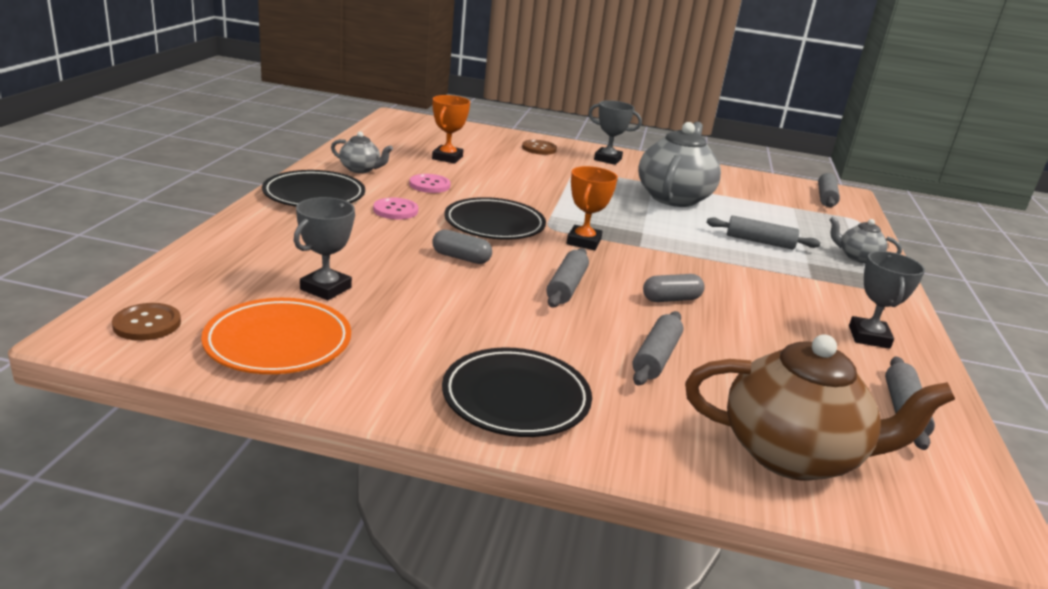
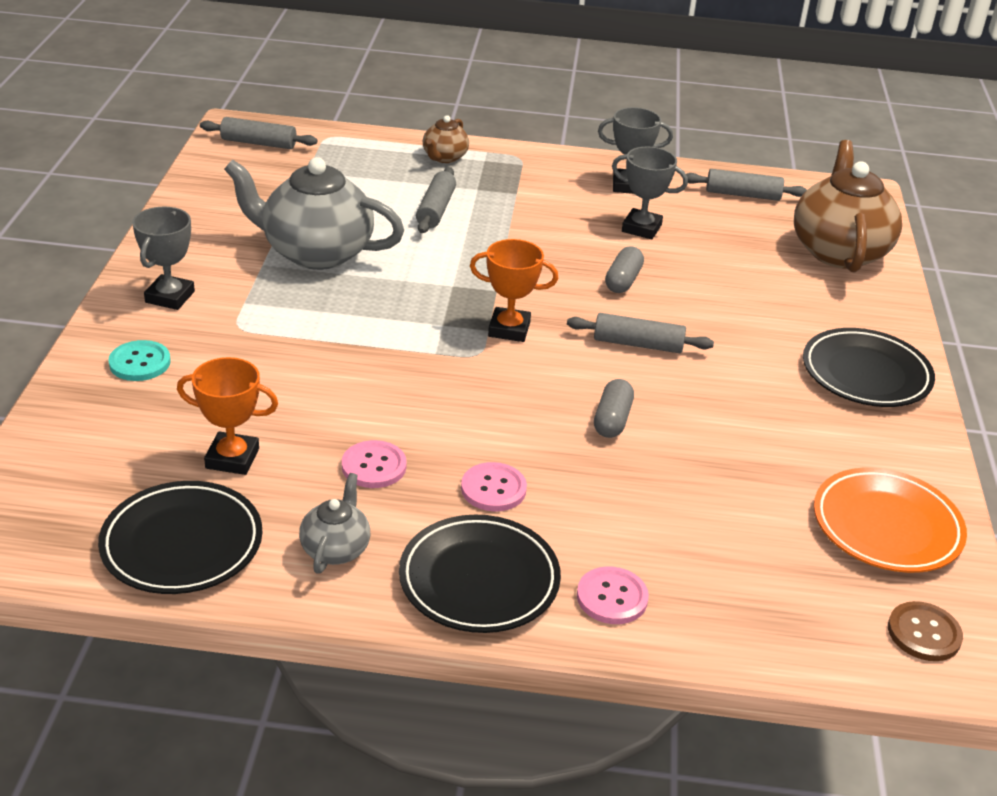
camera: 95 degrees left, 10 degrees up
(274, 225) = (612, 597): none -> pink button
(326, 288) = (756, 514): grey trophy -> grey trophy (641, 228)
(494, 225) = (495, 398): black plate -> black plate (182, 544)
(539, 148) = (140, 363): brown button -> turquoise button
(656, 357) = (745, 298): grey rolling pin -> none
(671, 299) = (623, 281): grey capsule -> grey capsule turned 45 degrees clockwise
(857, 257) = (444, 157): grey teapot -> brown teapot

